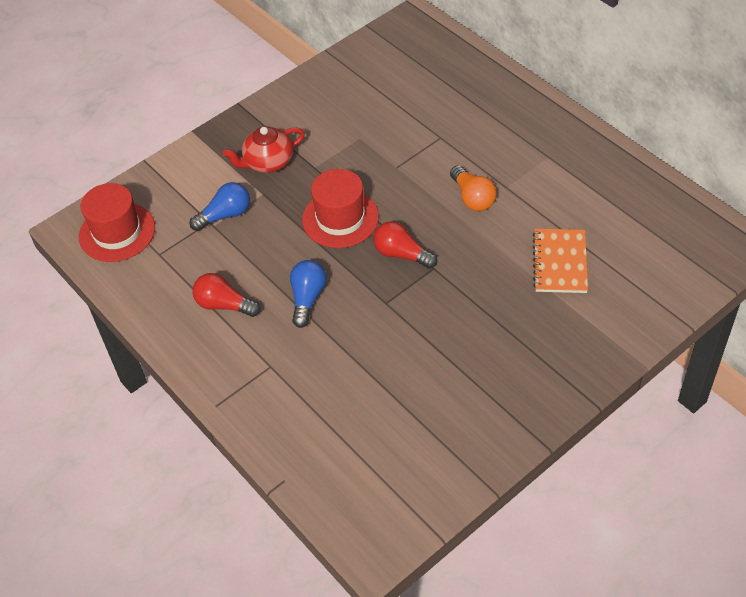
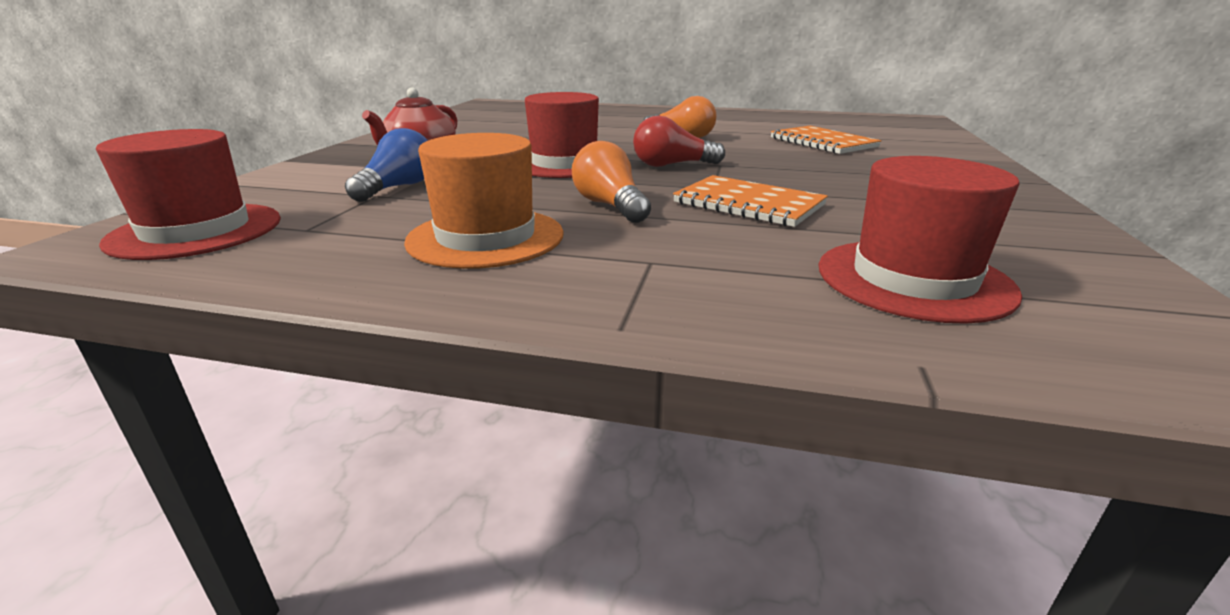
camera: 40 degrees left, 25 degrees down
(224, 305) = (486, 237): red light bulb -> orange hat
(307, 298) = (610, 206): blue light bulb -> orange light bulb
(355, 440) = (913, 279): none -> red hat
(378, 334) = (748, 204): none -> orange notebook

